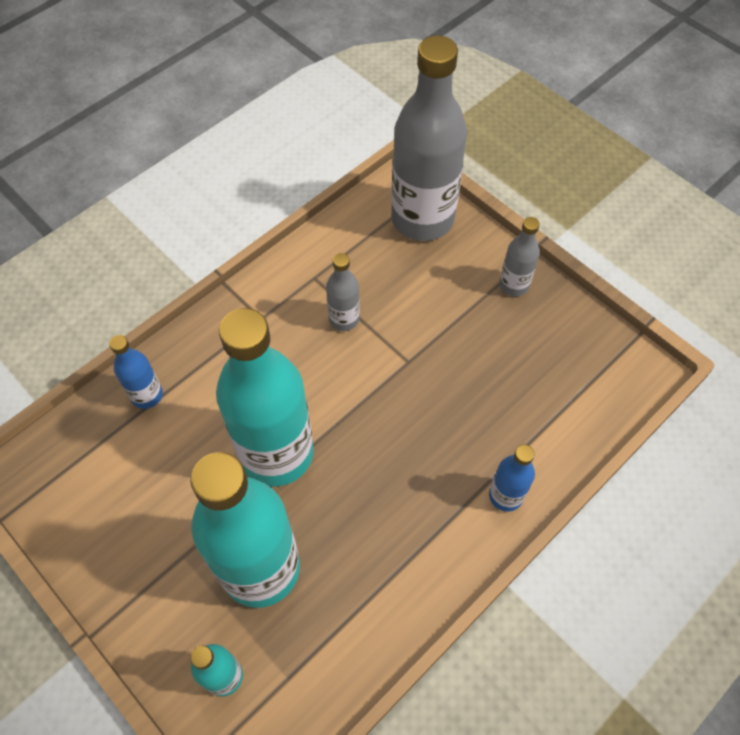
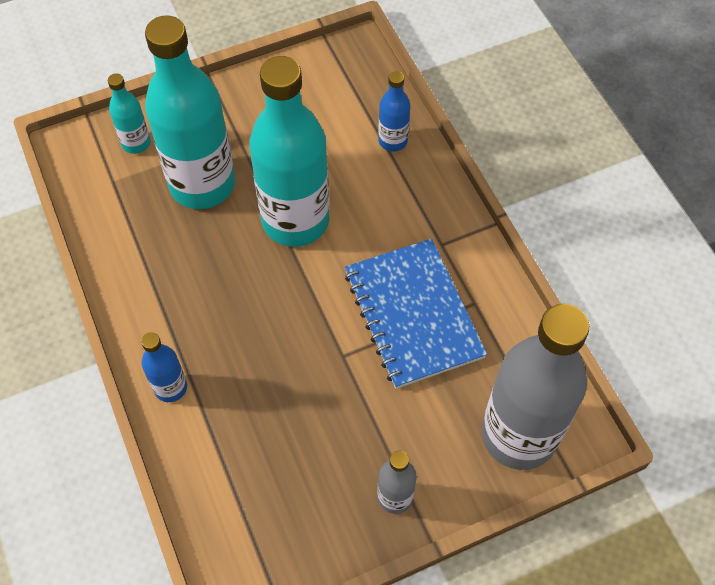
camera: 110 degrees right, 0 degrees up
(344, 319) = (413, 314): grey bottle -> blue notebook

